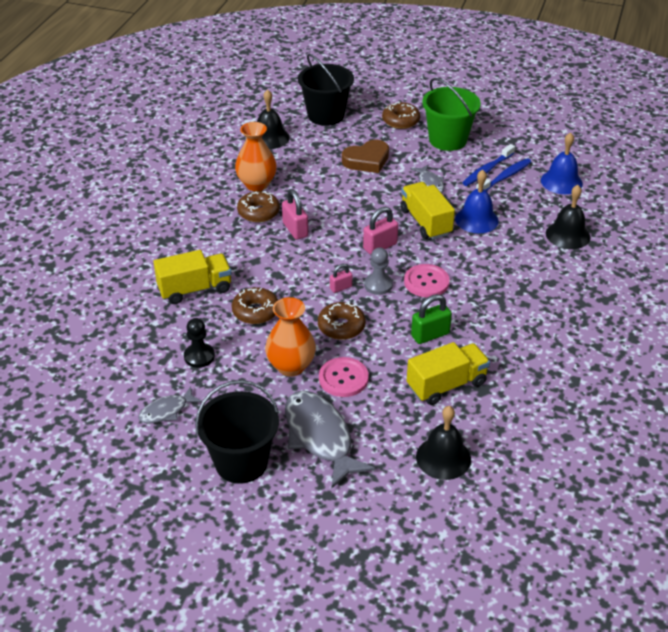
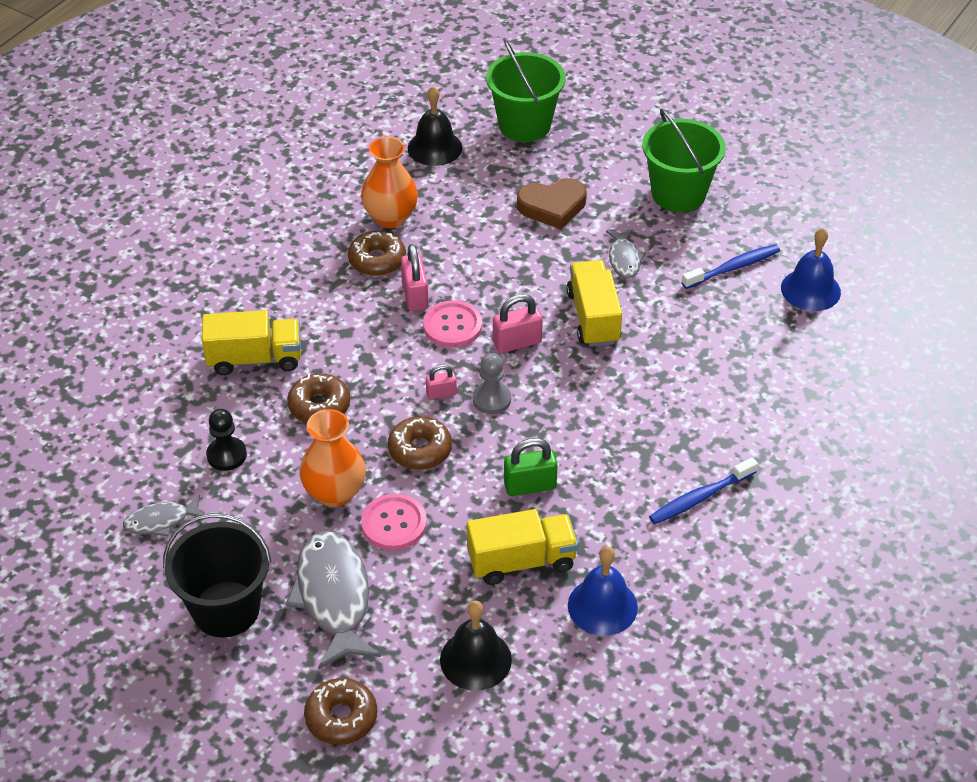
camera: 15 degrees right, 5 degrees up
(326, 115) = (524, 125): black bucket -> green bucket
(400, 121) = (625, 151): brown donut -> brown donut (341, 717)
(426, 282) = (557, 408): pink button -> pink button (452, 326)
(476, 219) = (665, 327): blue bell -> blue bell (602, 606)
(487, 170) = (713, 252): blue toothbrush -> blue toothbrush (700, 497)
(568, 235) = (781, 375): black bell -> none

